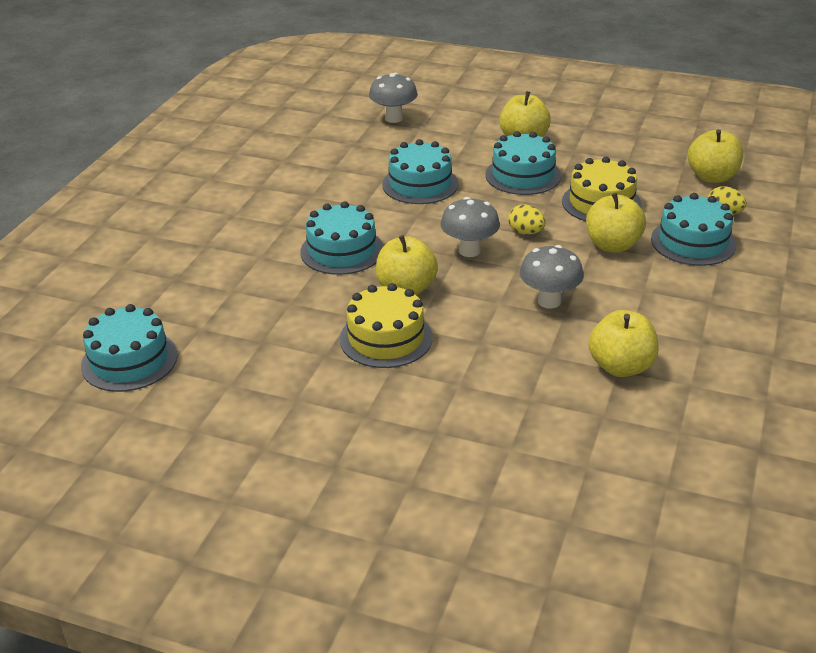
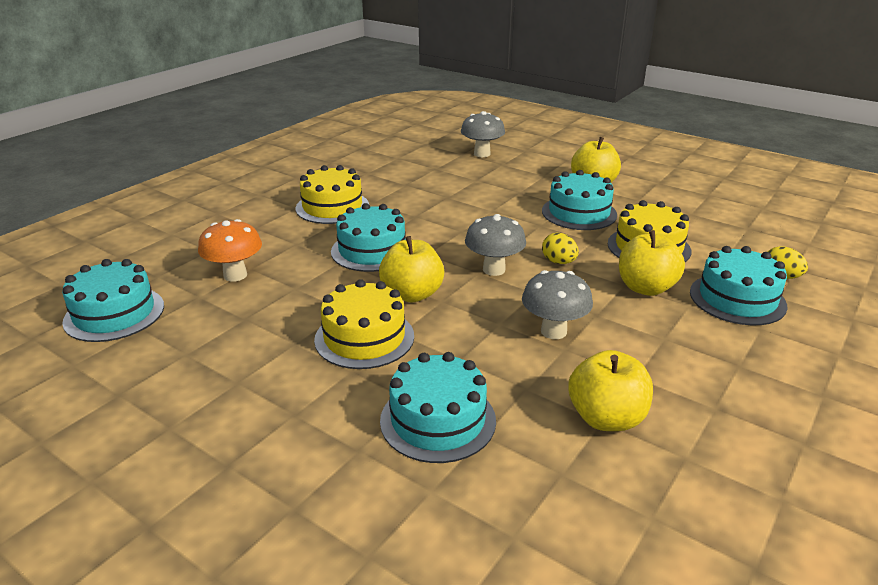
camera: 15 degrees right, 5 degrees down
(222, 300) = (235, 275): none -> orange mushroom
(271, 208) = (332, 207): none -> yellow cake
(420, 184) = (477, 207): turquoise cake -> turquoise cake (438, 420)
(712, 177) = (777, 241): yellow apple -> none

